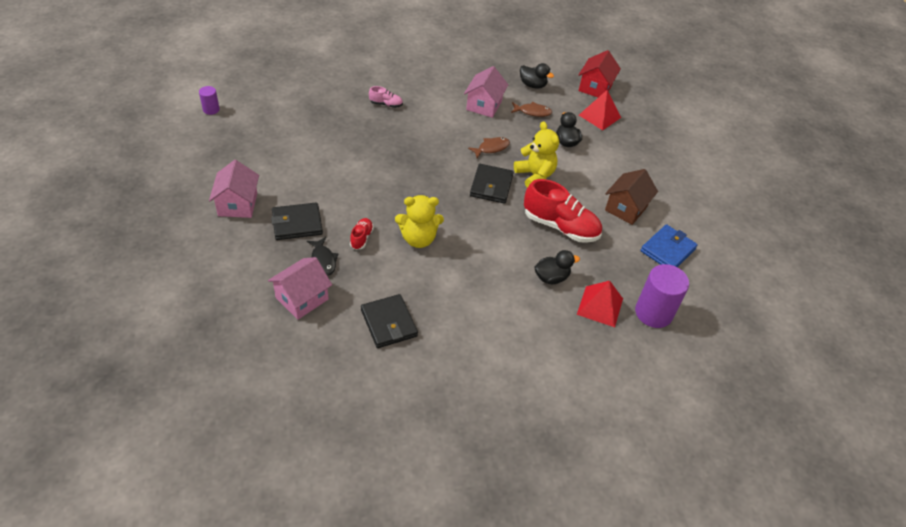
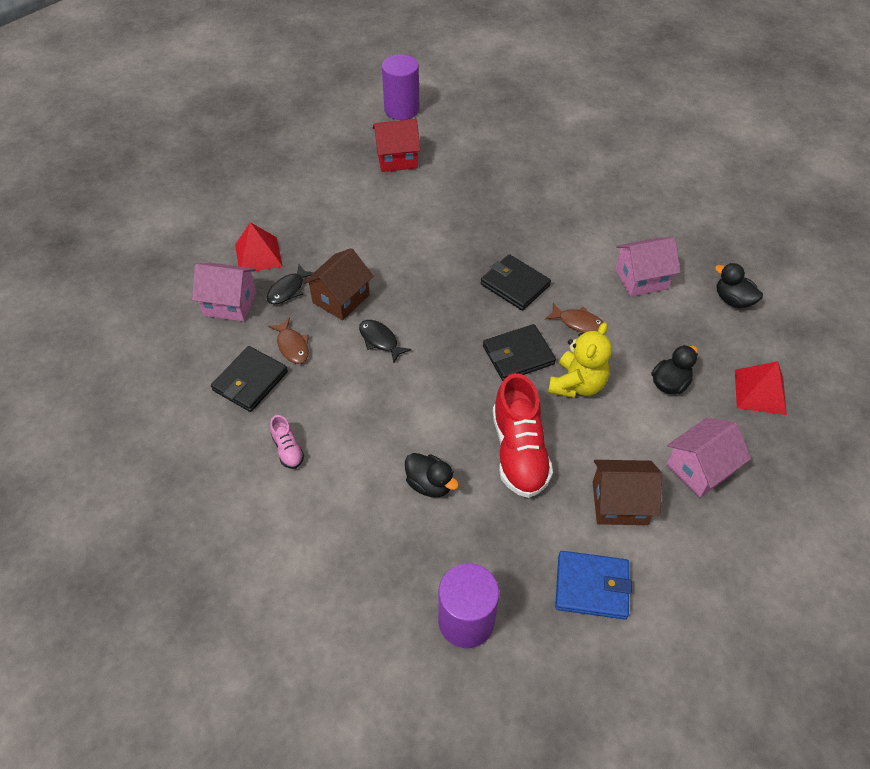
camera: 60 degrees right, 5 degrees up
(211, 109) = (401, 109): purple cylinder -> purple cylinder, size x1.95
(238, 204) = (304, 196): pink house -> pink house (699, 468)
(297, 223) = (317, 246): black wallet -> black wallet (515, 285)
(361, 238) = (341, 298): red shoe -> brown house
(386, 104) = (546, 206): pink shoe -> pink shoe (288, 449)
(418, 239) = (380, 340): yellow teddy bear -> black fish
(532, 85) = (732, 300): black duck -> black duck turned 135 degrees clockwise
(532, 112) = (684, 325): brown fish -> brown fish (292, 346)
(595, 87) = (810, 360): red house -> red house (397, 159)
(600, 306) = (427, 555): red pyramid -> red pyramid (258, 255)

